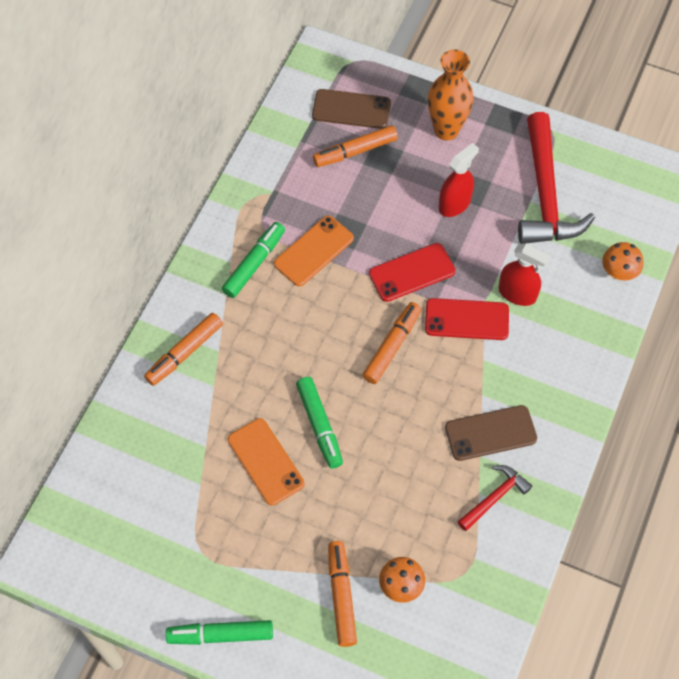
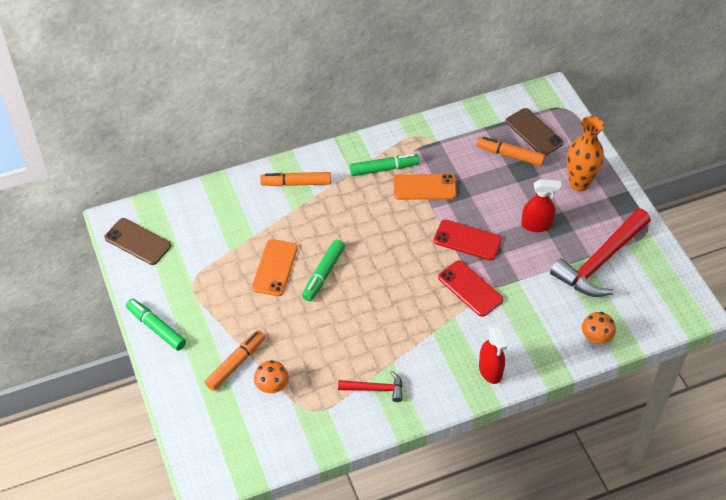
camera: 45 degrees right, 10 degrees down
(392, 346) = (410, 268): orange marker -> none
(490, 433) = (413, 356): brown phone -> brown phone (137, 241)
(517, 293) = (517, 299): red spray bottle -> red spray bottle (490, 370)

